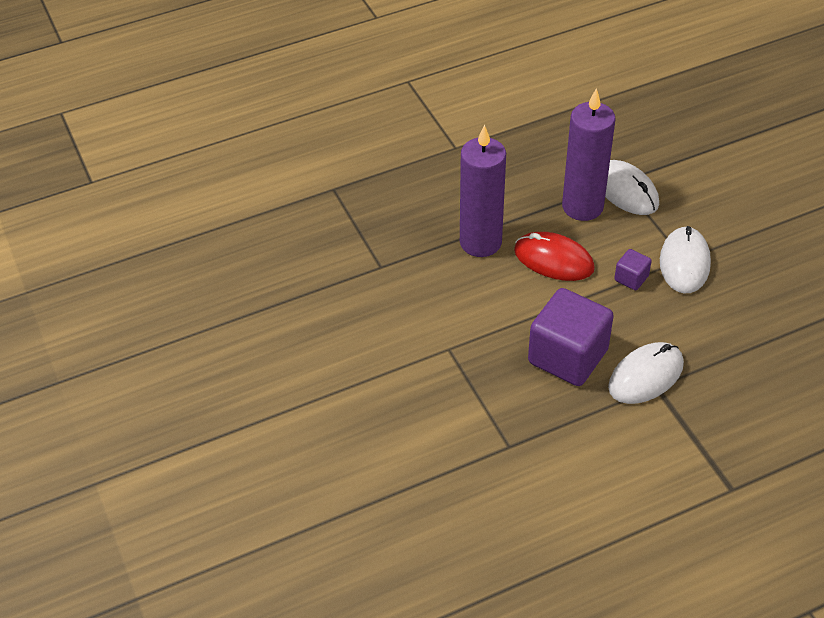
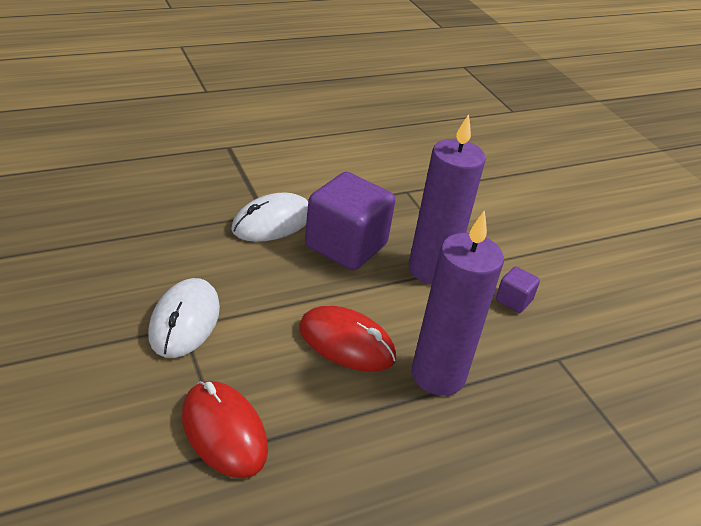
camera: 175 degrees right, 10 degrees down
(582, 207) = (295, 412): purple candle -> purple candle (431, 270)
(626, 190) = (224, 431): white mouse -> red mouse
(631, 278) = (257, 311): purple cube -> purple cube (513, 300)

